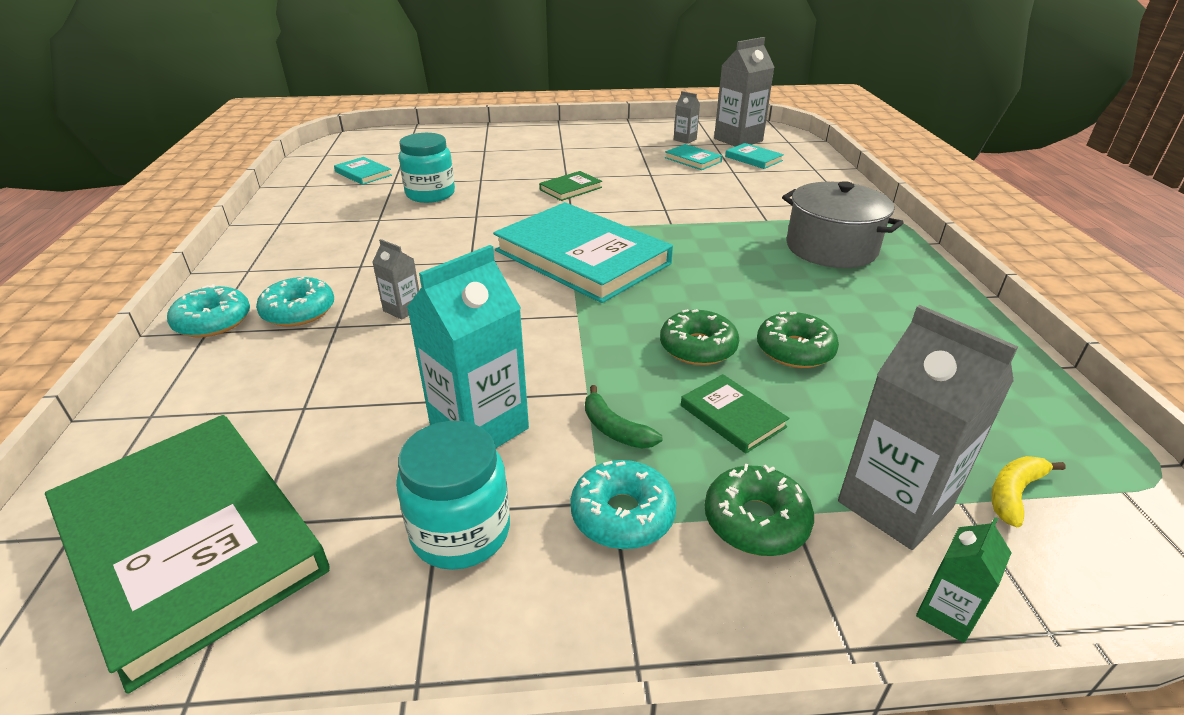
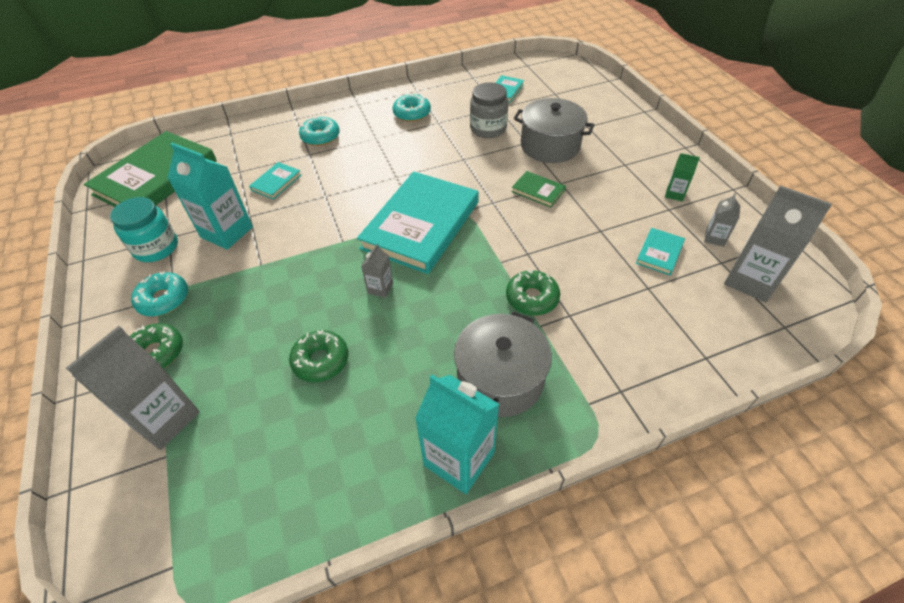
camera: 75 degrees right, 15 degrees up
(213, 321) = (305, 116): turquoise donut -> turquoise donut (412, 113)
(402, 309) = (331, 170): grey carton -> grey carton (380, 288)
(430, 194) = (488, 129): turquoise jar -> grey jar
(499, 171) = (550, 146): none -> grey pot
(615, 429) = (228, 283): green banana -> none
(698, 347) = (315, 306): green donut -> green donut (532, 298)
(732, 416) = (243, 333): green book -> none
(753, 158) = (699, 300): turquoise book -> turquoise book (276, 182)
(926, 281) = (459, 459): none -> turquoise carton
(946, 613) = (87, 439): green carton -> green carton (674, 194)
(1014, 493) = (172, 489): yellow banana -> none

